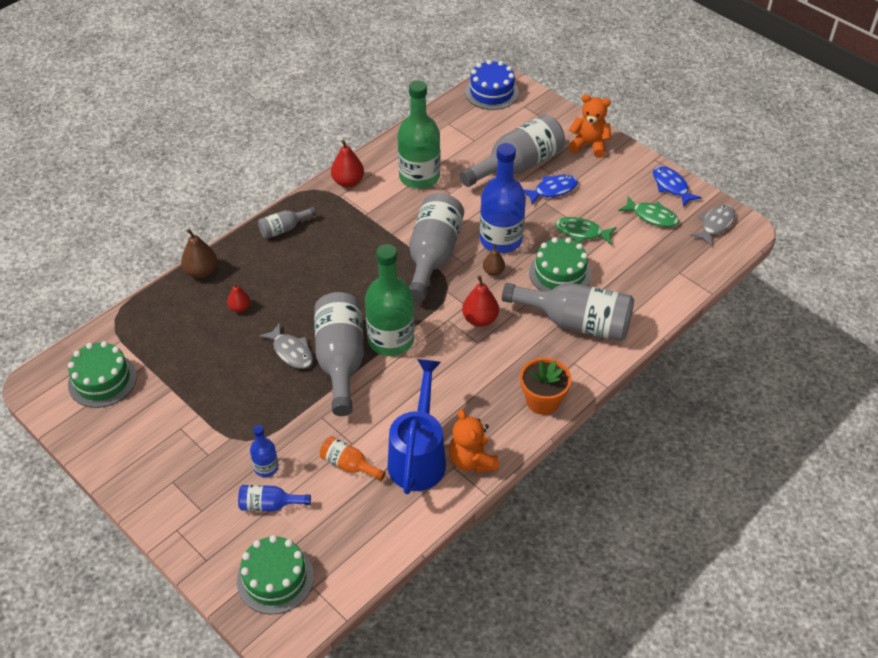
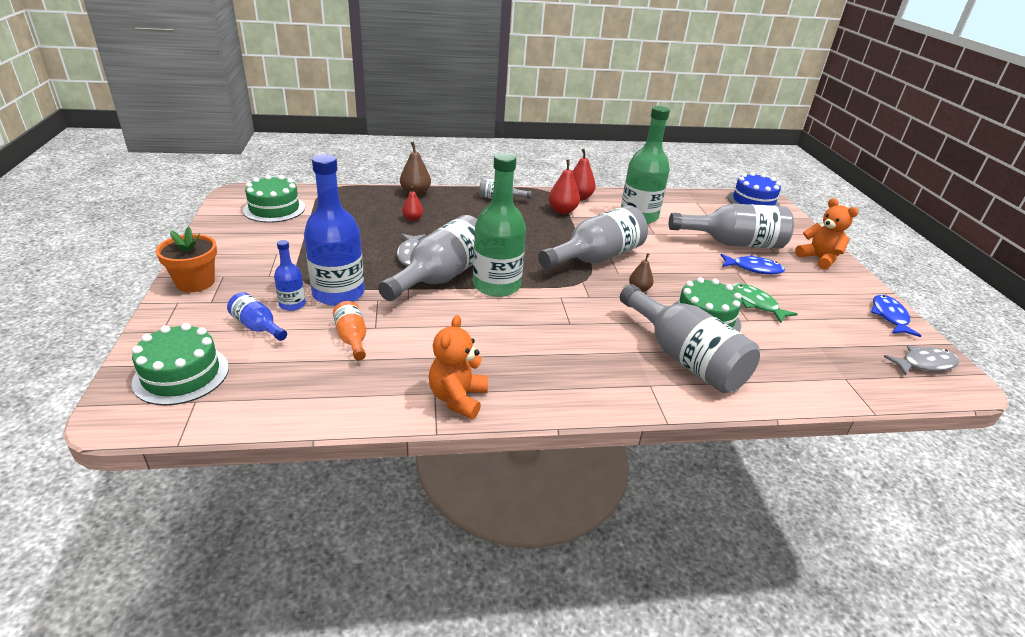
camera: 35 degrees right, 15 degrees down
(418, 456) = (415, 367): blue watering can -> none
(480, 319) = (590, 310): red pear -> red pear (562, 211)
(501, 239) = (669, 275): blue bottle -> blue bottle (338, 293)
(542, 401) = (583, 395): orange flower pot -> orange flower pot (195, 282)
(652, 216) = (847, 326): green fish -> none

